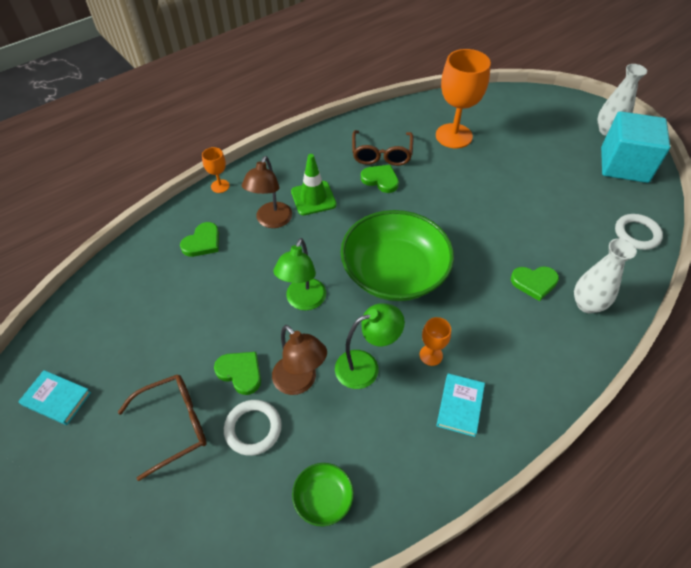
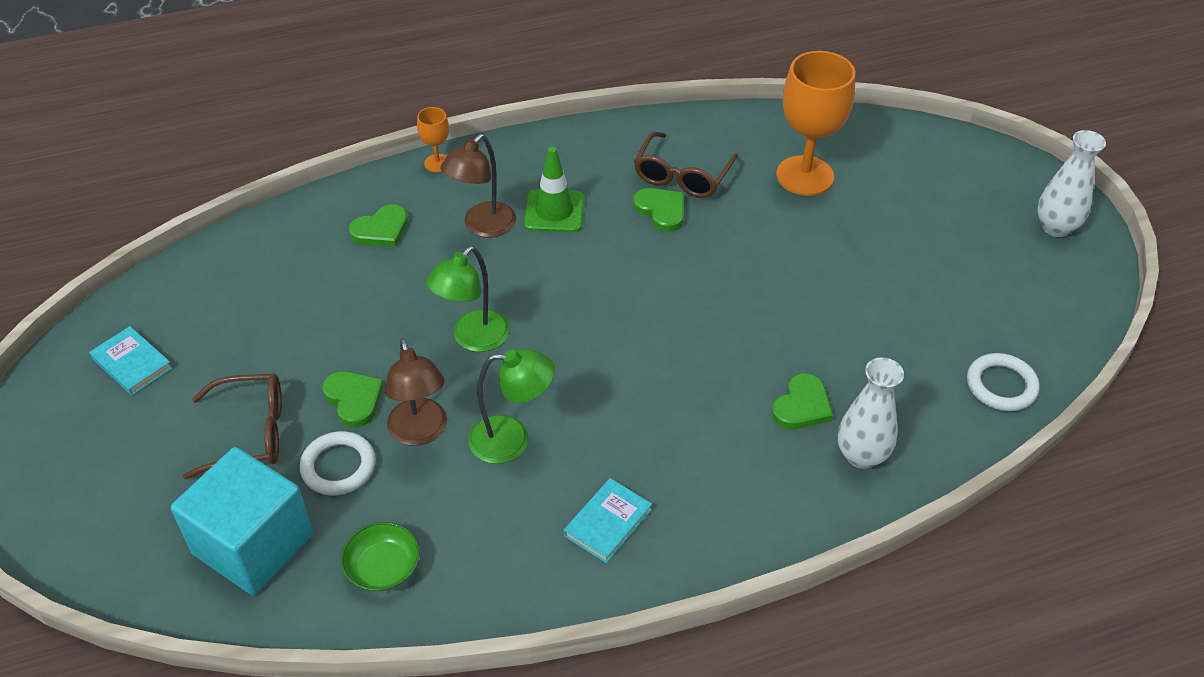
camera: 20 degrees right, 5 degrees down
(394, 272) = (613, 337): green bowl -> none
(431, 355) = (604, 452): orange goblet -> none
(534, 283) = (802, 406): green heart -> green heart turned 75 degrees counterclockwise
(624, 165) = (1048, 284): turquoise cube -> turquoise cube (253, 544)

